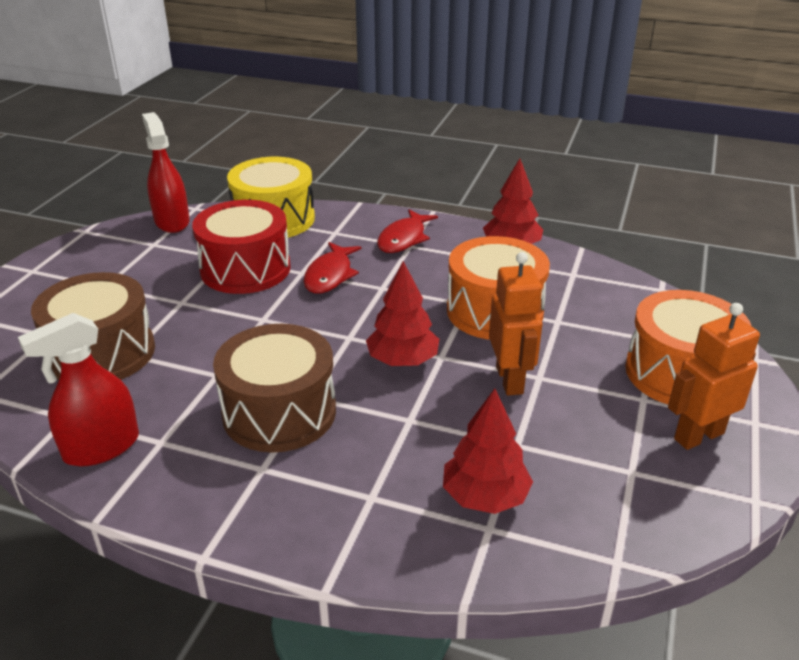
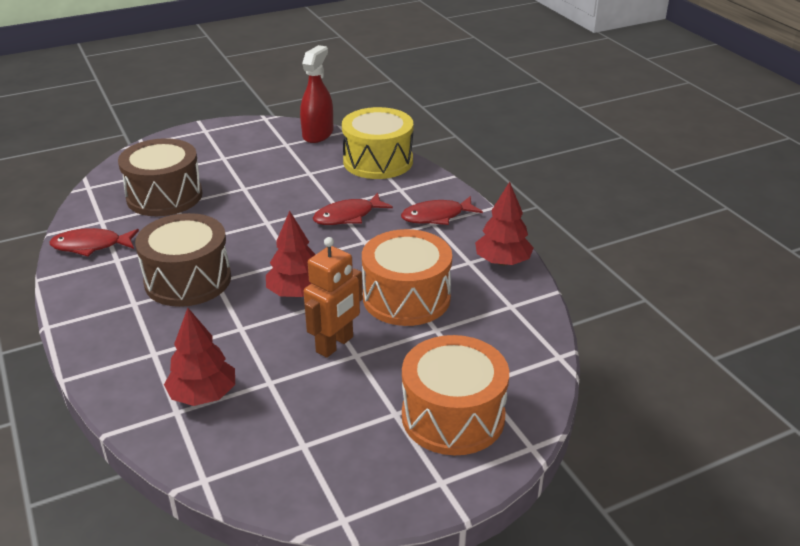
camera: 45 degrees right, 0 degrees up
(101, 447) = (91, 246): red spray bottle -> red fish
(245, 269) = (308, 186): red drum -> none
(698, 436) = (385, 459): orange robot -> none

